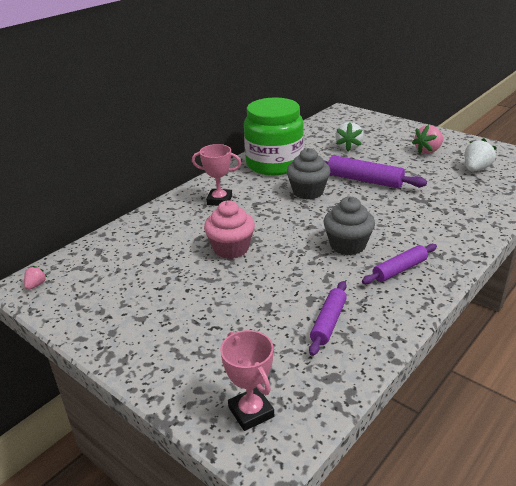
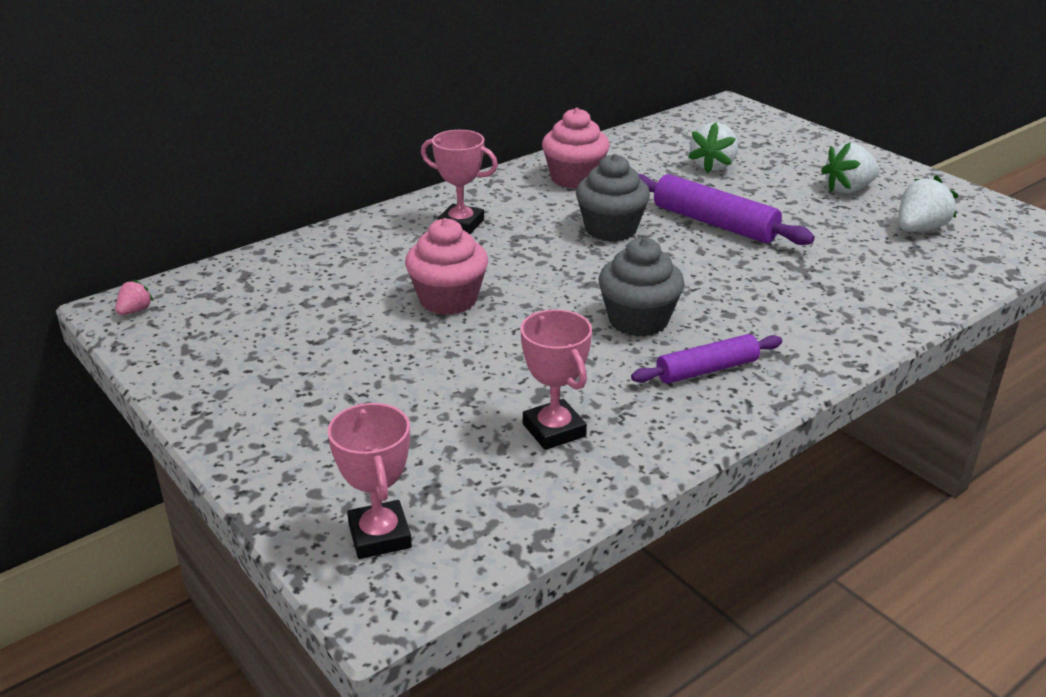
camera: 10 degrees right, 0 degrees up
(274, 164) = (574, 178): green jar -> pink cupcake
(328, 322) = (554, 430): purple rolling pin -> pink trophy
(428, 151) = (848, 189): pink strawberry -> white strawberry

